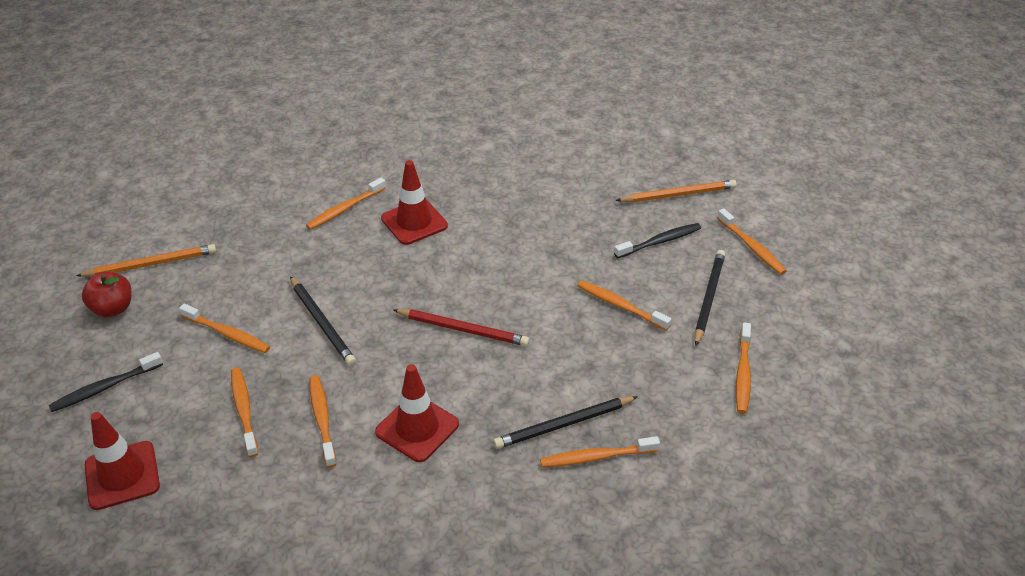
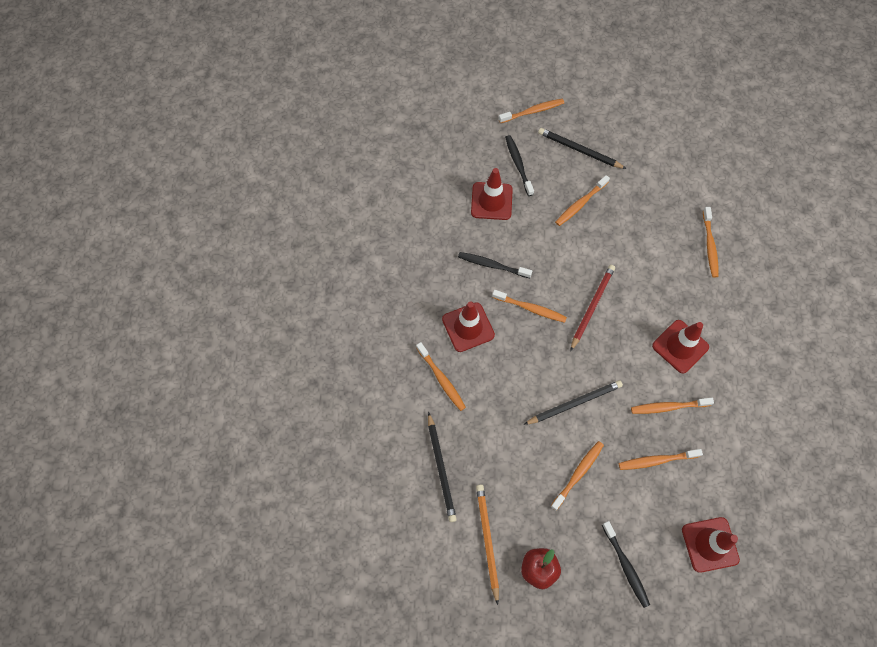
camera: 80 degrees left, 25 degrees up
(502, 233) = (492, 265): none -> black toothbrush
(563, 425) = (683, 259): black pencil -> black pencil (441, 468)
(595, 223) = (491, 201): none -> red traffic cone
(678, 194) = (468, 140): orange pencil -> none
(743, 373) = (648, 150): orange toothbrush -> orange toothbrush (530, 308)

